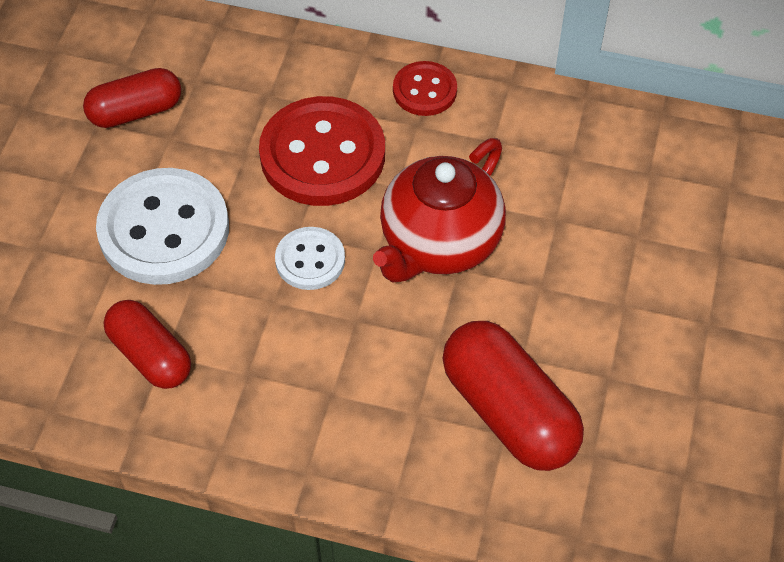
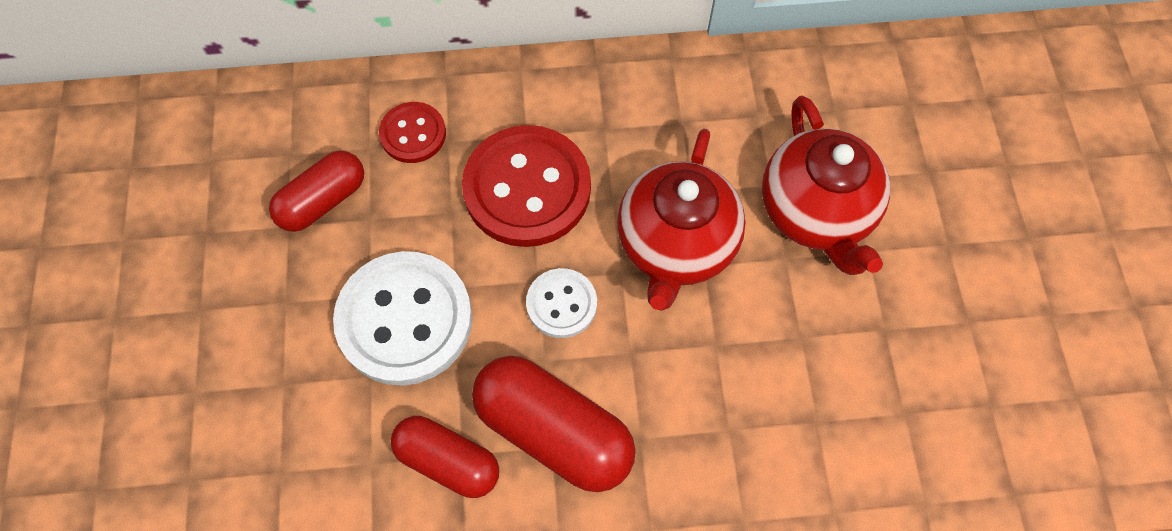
camera: 20 degrees left, 10 degrees up
(424, 90) = (596, 90): red button -> red button (413, 134)
(508, 412) = (811, 397): red capsule -> red capsule (554, 431)
(588, 256) = (815, 212): none -> red teapot

